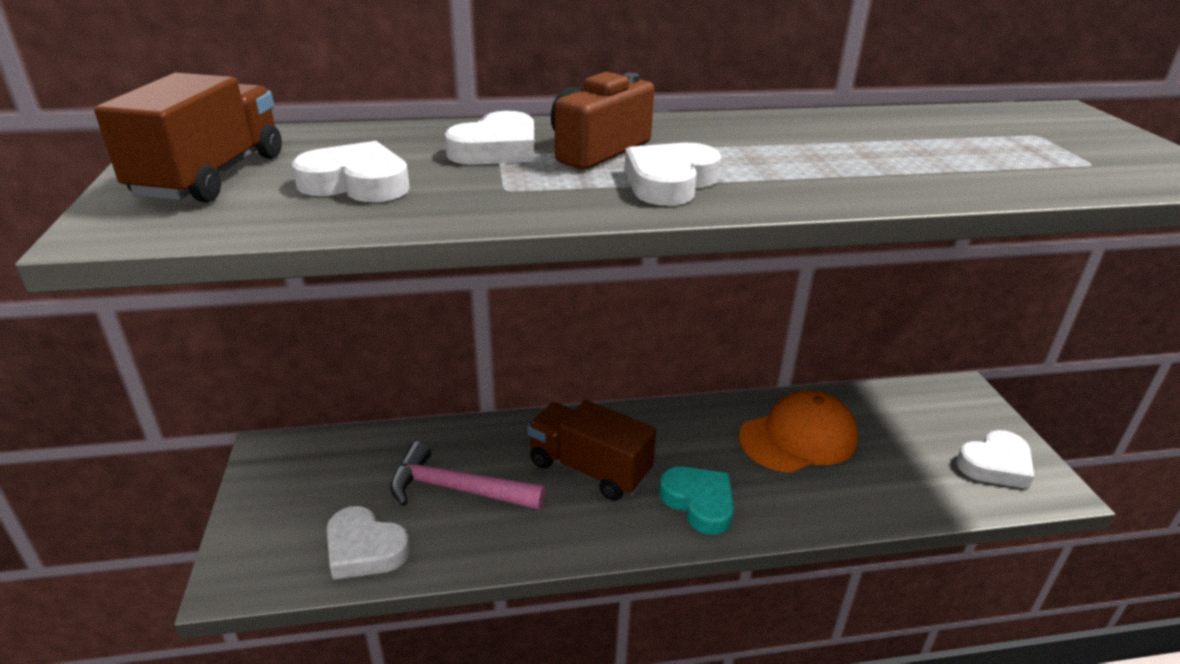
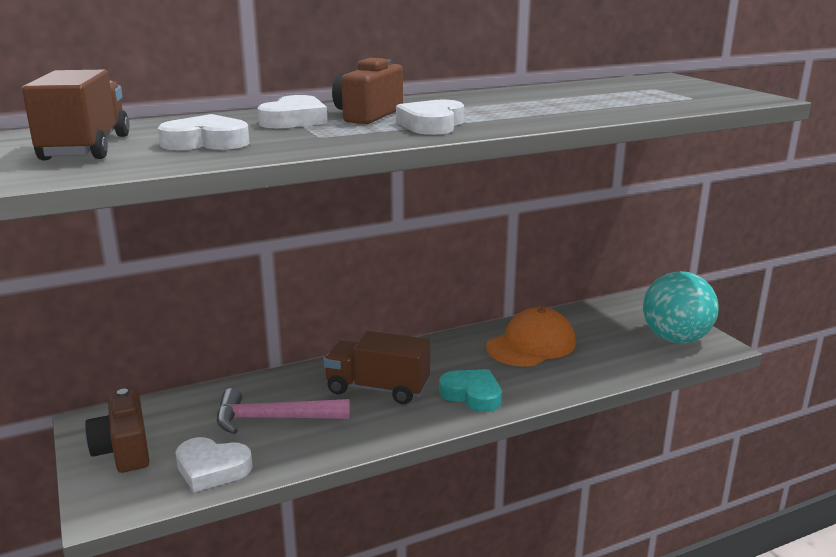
camera: 15 degrees left, 10 degrees down
(286, 499) = (124, 450): none -> brown camera
(995, 465) = (675, 339): white heart -> turquoise ball

